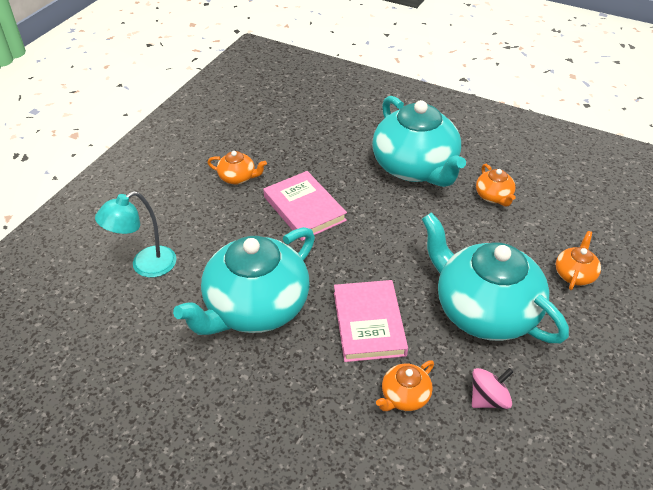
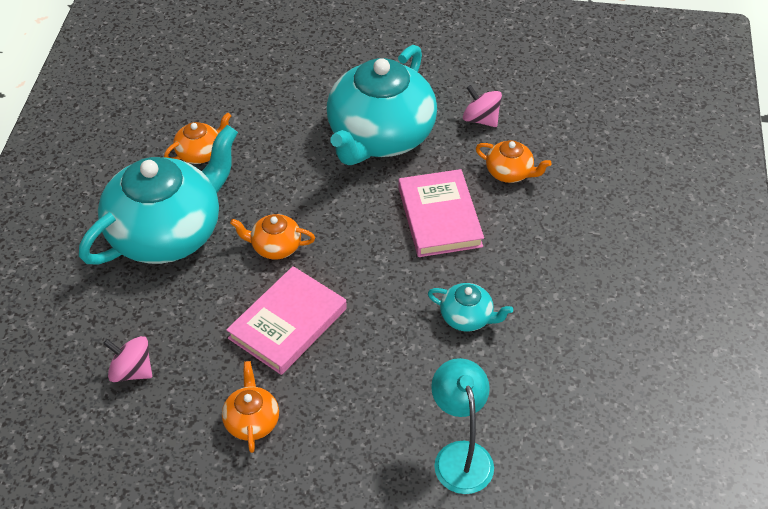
camera: 110 degrees left, 5 degrees up
(145, 266) = (460, 455): turquoise lamp -> turquoise lamp turned 135 degrees counterclockwise
(255, 307) = (467, 317): turquoise teapot -> turquoise teapot, size x0.43
(305, 137) = (132, 371): none -> pink spinning top
(369, 323) = (439, 217): pink book -> pink book turned 75 degrees counterclockwise
(574, 274) = (301, 80): orange teapot -> orange teapot (275, 246)

